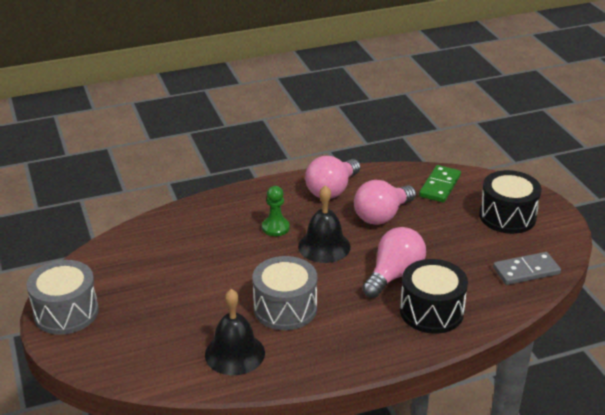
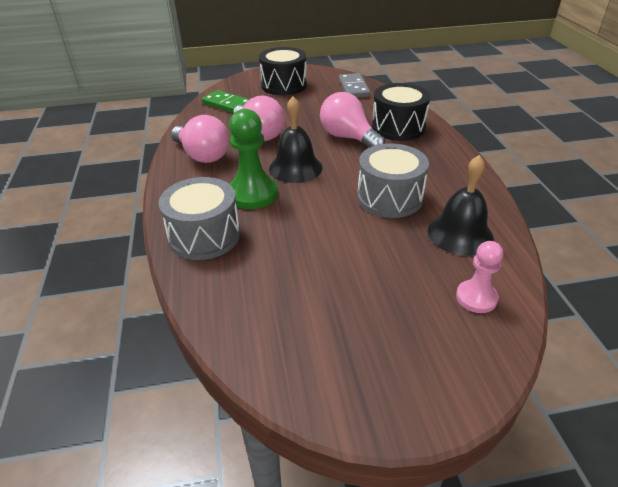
camera: 80 degrees left, 5 degrees up
(66, 312) = (386, 393): grey drum -> grey drum (204, 236)
(152, 358) = (476, 298): none -> pink pawn
(275, 228) = (252, 194): green pawn -> green pawn, size x1.62

